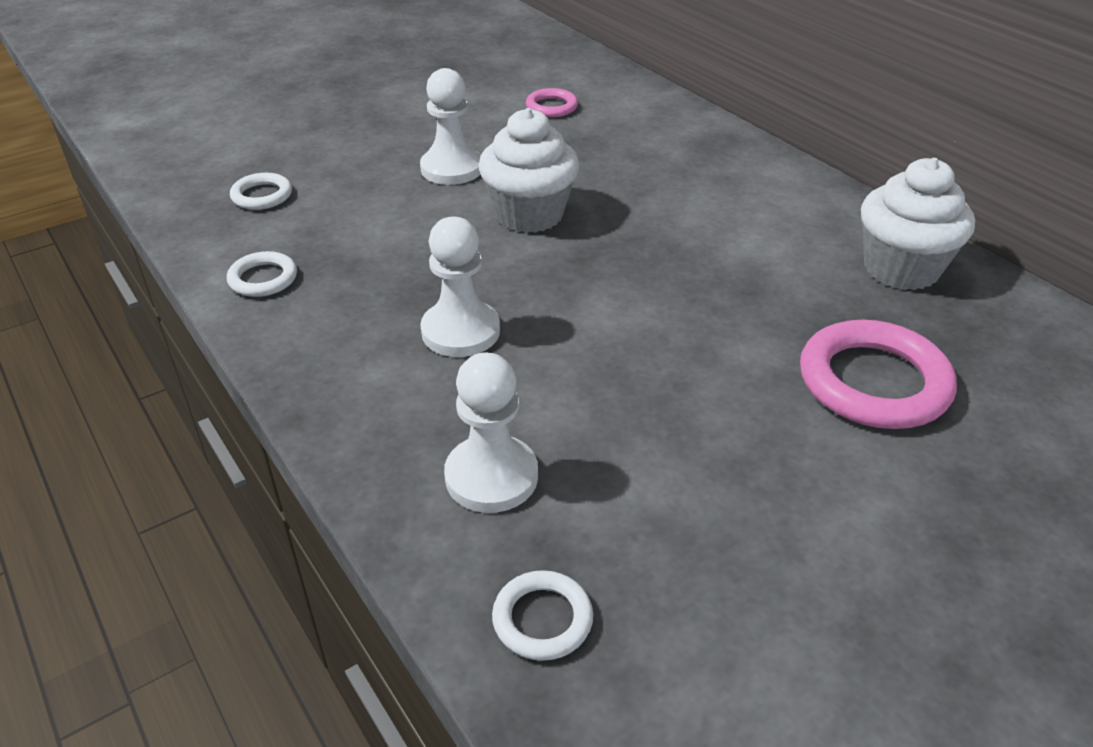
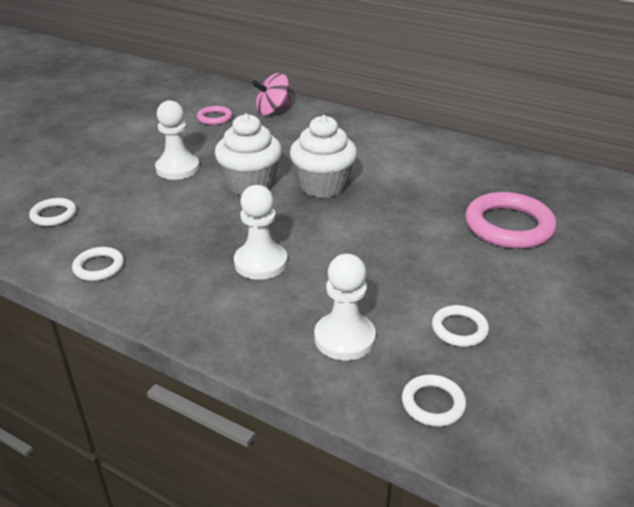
camera: 25 degrees left, 5 degrees down
(639, 113) = (273, 111): none -> pink spinning top
(667, 521) = (459, 329): none -> white ring
(901, 269) = (480, 164): white cupcake -> white cupcake (323, 186)

